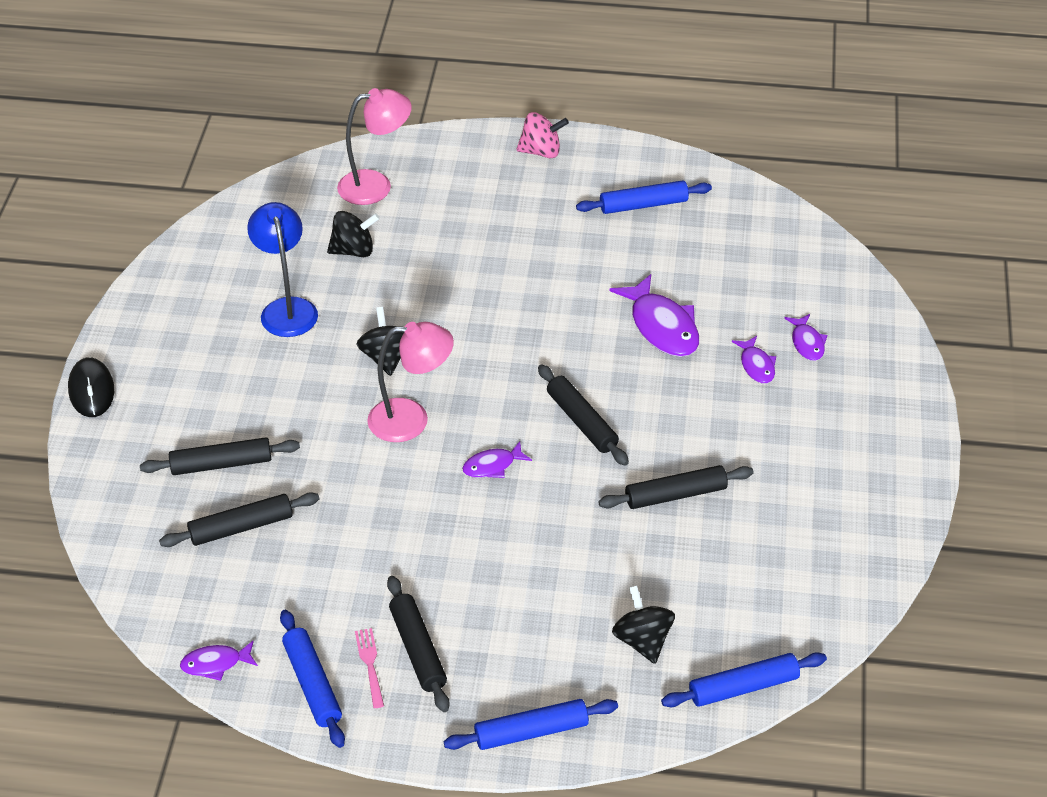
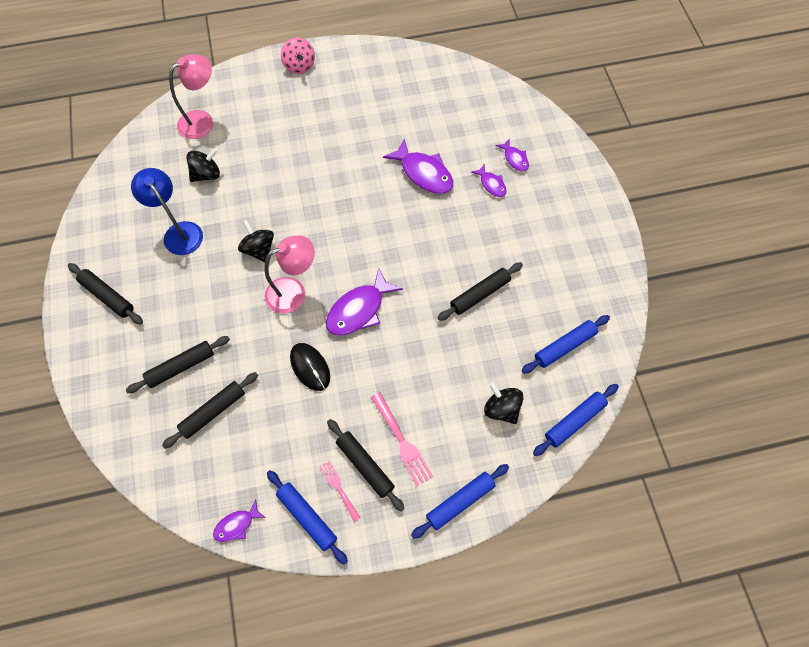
camera: 20 degrees left, 20 degrees up
(91, 390) = (69, 337): black mouse -> black mouse (310, 367)
(481, 637) = (402, 441): none -> pink fork
(492, 466) = (359, 310): purple fish -> purple fish, size x1.84
(541, 152) = (299, 66): pink spinning top -> pink spinning top turned 90 degrees clockwise
(581, 422) = (402, 259): black rolling pin -> black rolling pin (107, 296)
(643, 205) = (378, 87): blue rolling pin -> blue rolling pin (564, 346)

